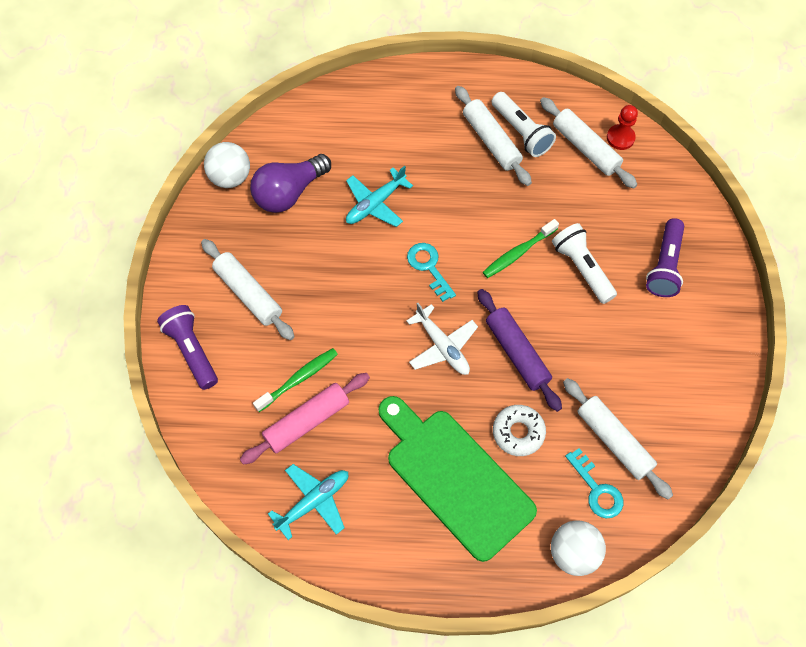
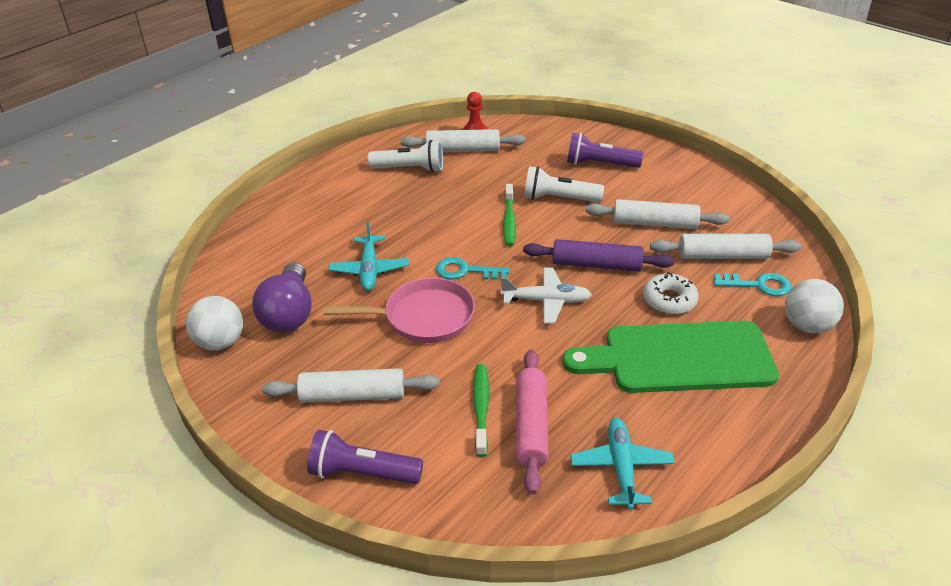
camera: 50 degrees left, 25 degrees down
(355, 278) = (423, 317): none -> pink pan
(491, 141) = (397, 185): white rolling pin -> white rolling pin (655, 223)
(664, 266) = (599, 164): purple flashlight -> purple flashlight turned 135 degrees clockwise

